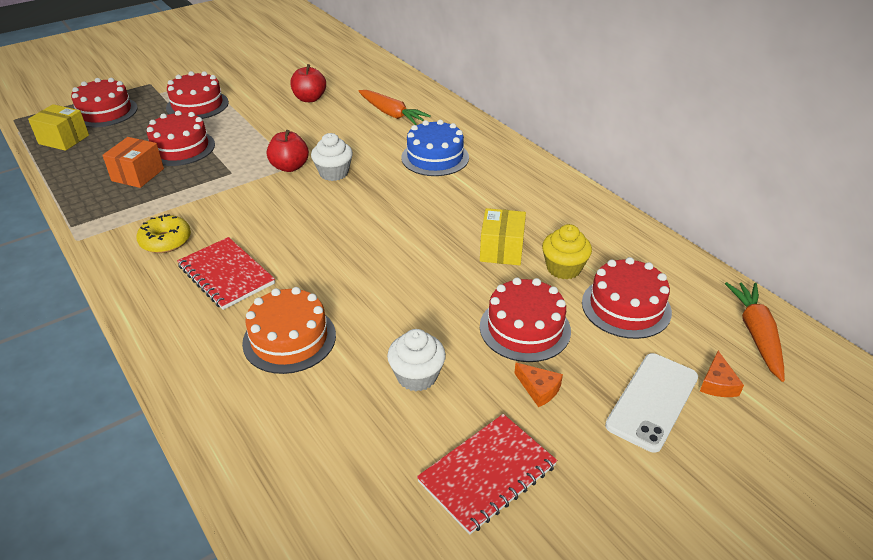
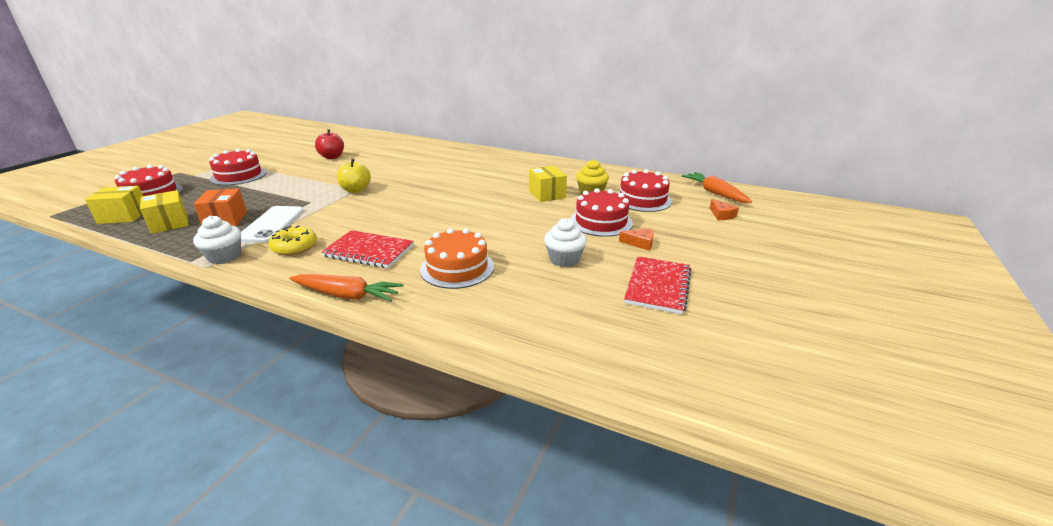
camera: 30 degrees left, 10 degrees down
(91, 163) = (169, 223): none -> yellow box
(181, 148) = (250, 199): red cake -> none
(290, 167) = (356, 190): red apple -> yellow apple
(334, 173) = (393, 186): white cupcake -> white cupcake (224, 256)
(391, 114) = (402, 153): orange carrot -> orange carrot (347, 295)
(435, 157) = (456, 166): blue cake -> none
(652, 401) = (701, 230): white phone -> white phone (272, 224)

